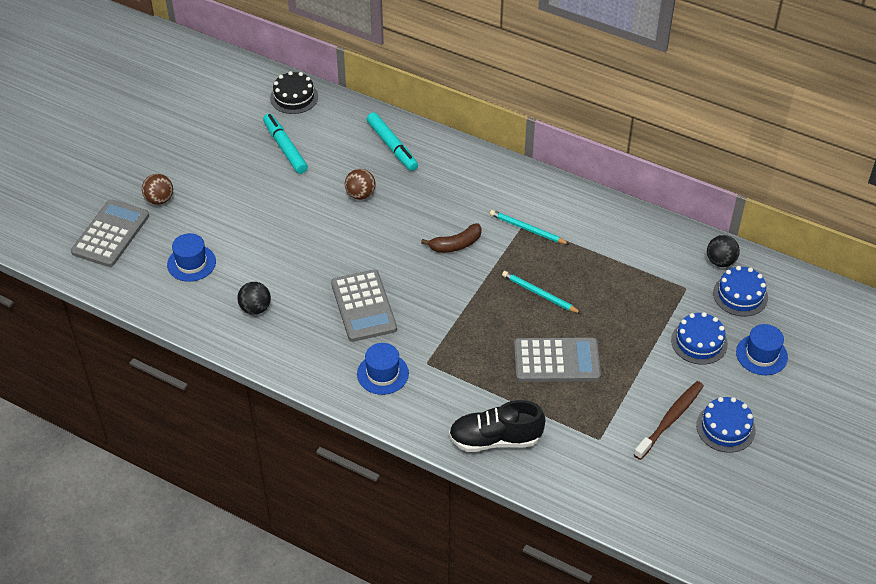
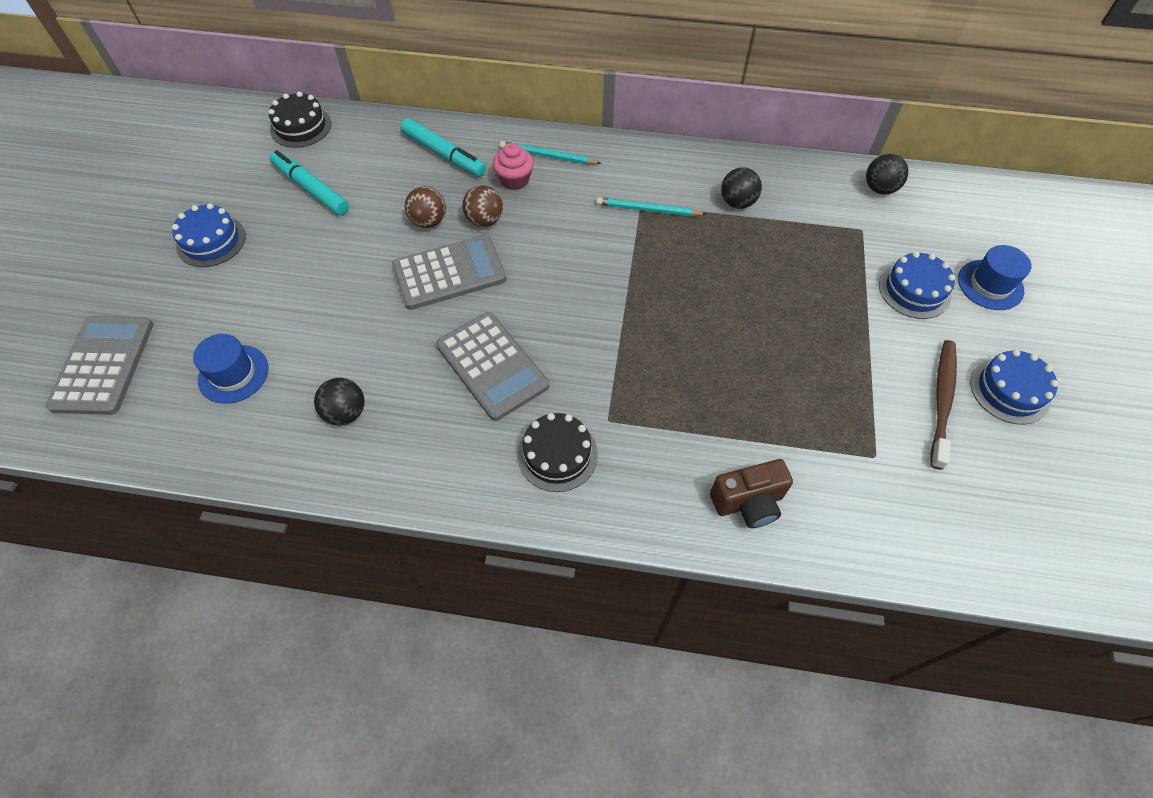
camera: 20 degrees left, 10 degrees up
(159, 199) = (162, 298): brown ball -> brown ball (485, 220)
(383, 374) = (557, 454): blue hat -> black cake
(437, 180) = (514, 180): none -> pink cupcake
(456, 245) = (573, 251): brown banana -> none
(495, 439) = (748, 503): black shoe -> brown camera
(539, 294) = (702, 285): turquoise pencil -> turquoise pencil (547, 156)
(556, 361) = (767, 365): grey calculator -> grey calculator (449, 273)
(599, 242) = (737, 202): none -> black ball
(740, 295) = (923, 221): blue cake -> blue cake (211, 241)

